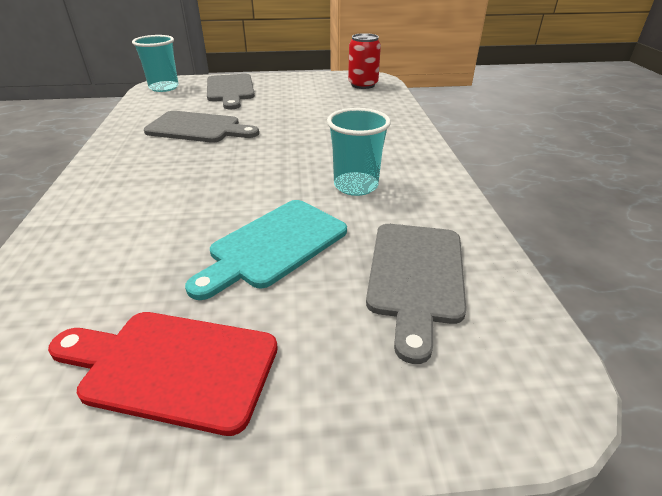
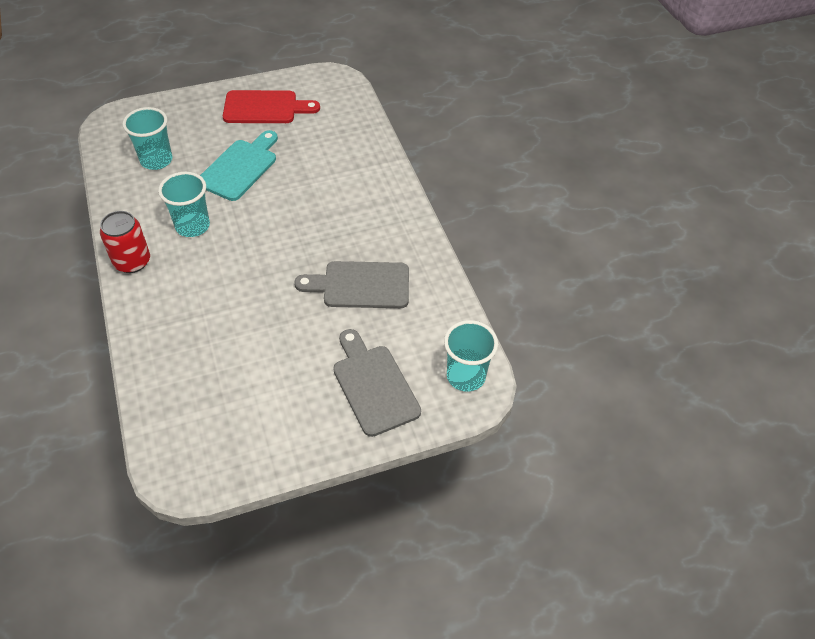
camera: 165 degrees right, 15 degrees up
(363, 85) = (191, 440): red can -> red can (132, 261)
(415, 276) = (156, 160): grey cutting board -> turquoise cup

